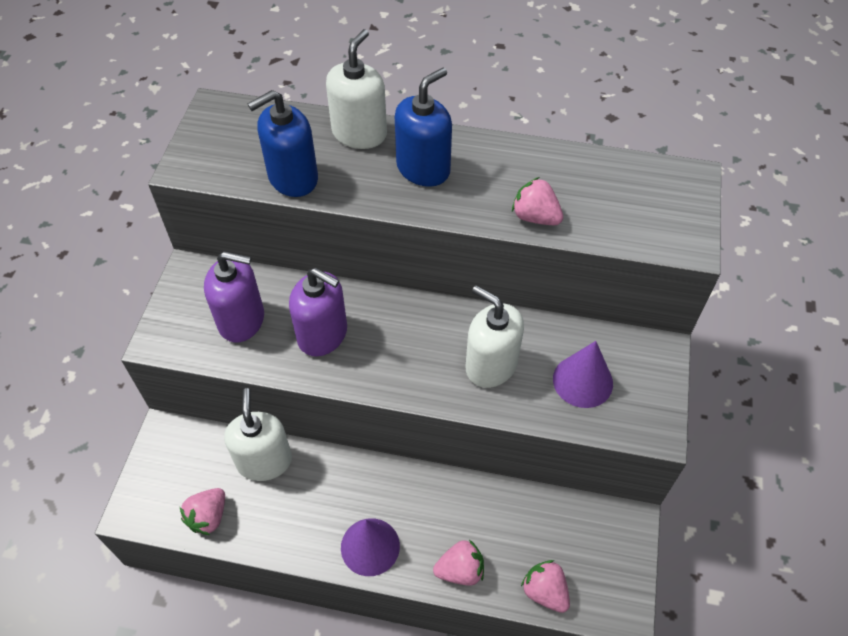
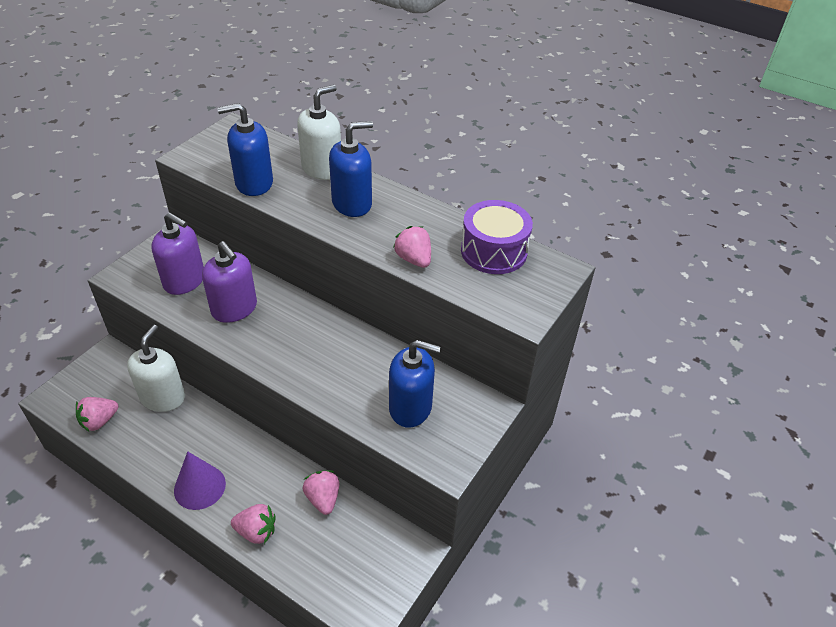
camera: 20 degrees right, 10 degrees down
(491, 365) = (345, 371): white soap dispenser -> none
(545, 591) = (313, 575): pink strawberry -> pink strawberry (323, 499)
(582, 381) = (410, 407): purple cone -> blue soap dispenser
(611, 178) = (493, 251): none -> purple drum

